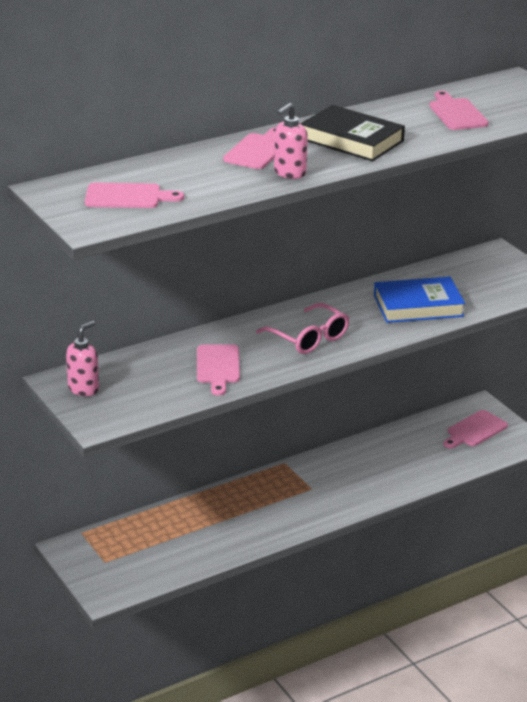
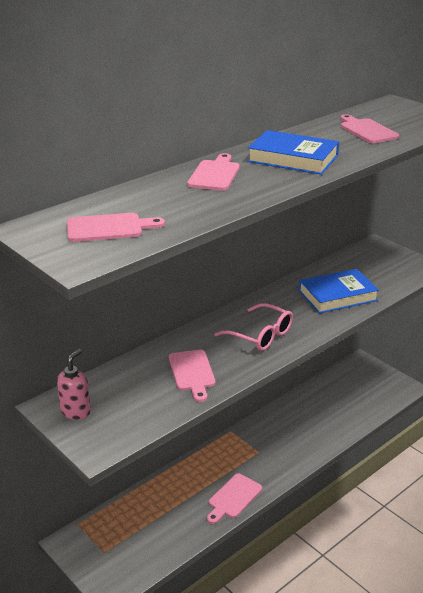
camera: 10 degrees left, 0 degrees up
(289, 173) = (253, 191): pink soap dispenser -> none
(351, 140) = (293, 158): black book -> blue book
(474, 430) = (365, 382): pink cutting board -> pink cutting board (233, 498)

